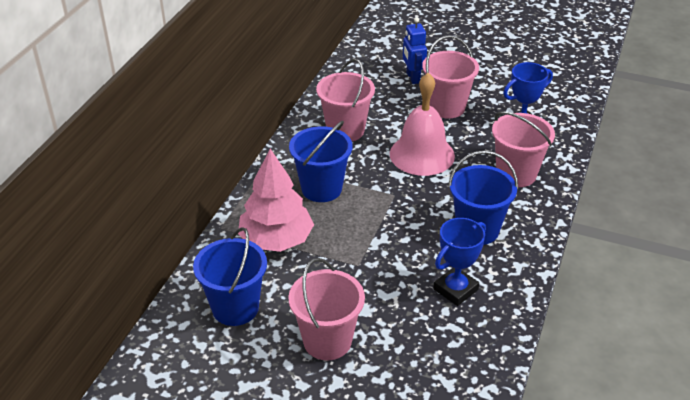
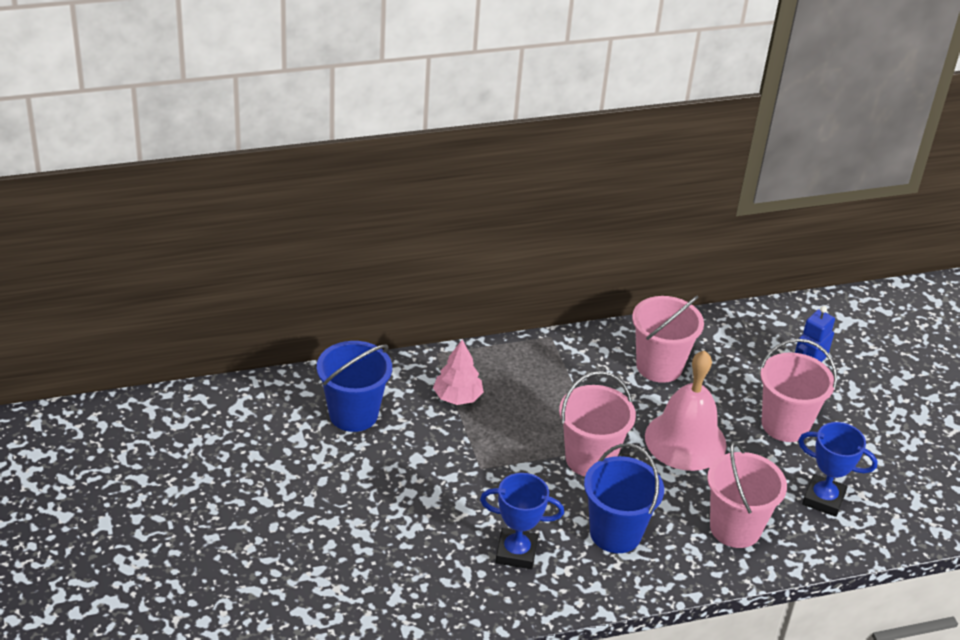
camera: 50 degrees right, 0 degrees up
(276, 240) = (457, 397): pink tree -> pink tree, size x0.60
(321, 189) = (556, 392): blue bucket -> none
(327, 341) = (370, 493): pink bucket -> pink bucket (590, 459)

